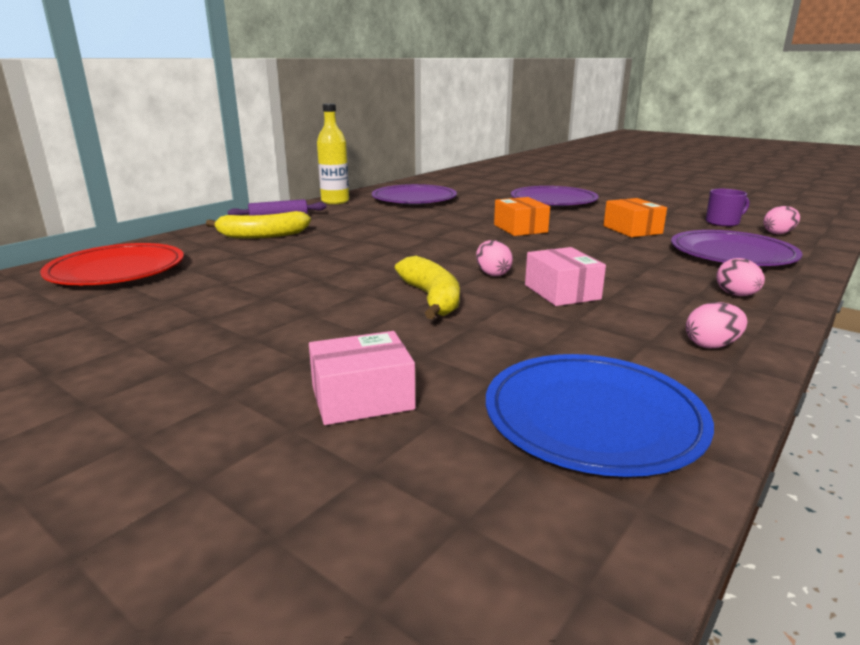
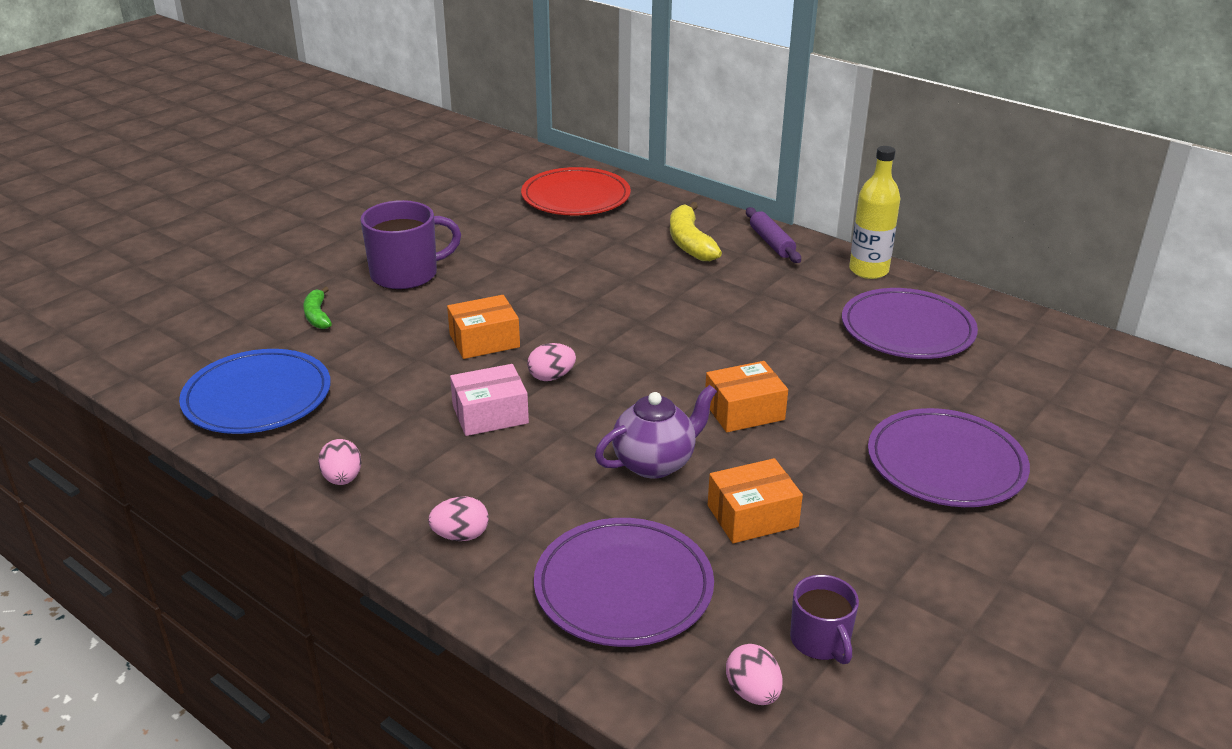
camera: 90 degrees right, 10 degrees up
(260, 345) = (406, 274): none -> purple mug
(362, 398) = (317, 315): pink box -> green banana
(431, 299) = (484, 340): yellow banana -> orange box
(595, 247) = (655, 463): none -> purple teapot

